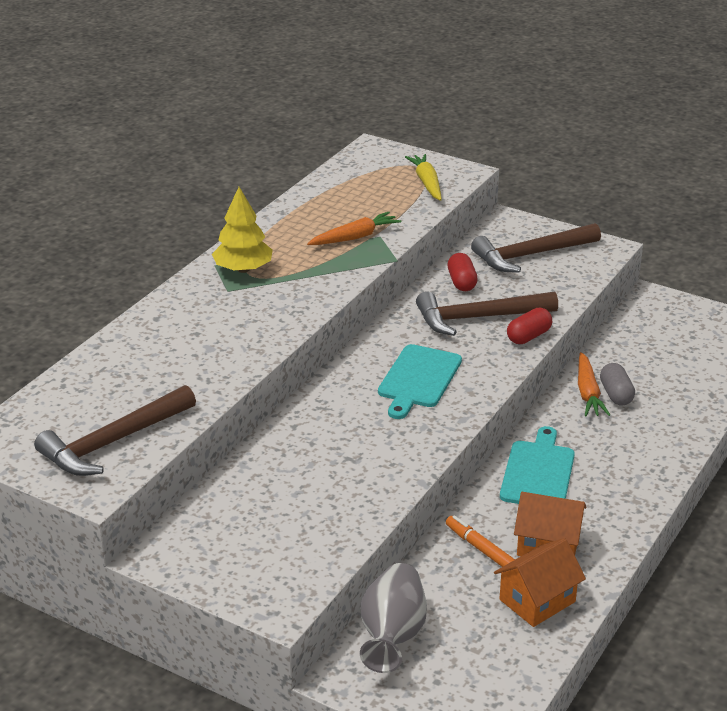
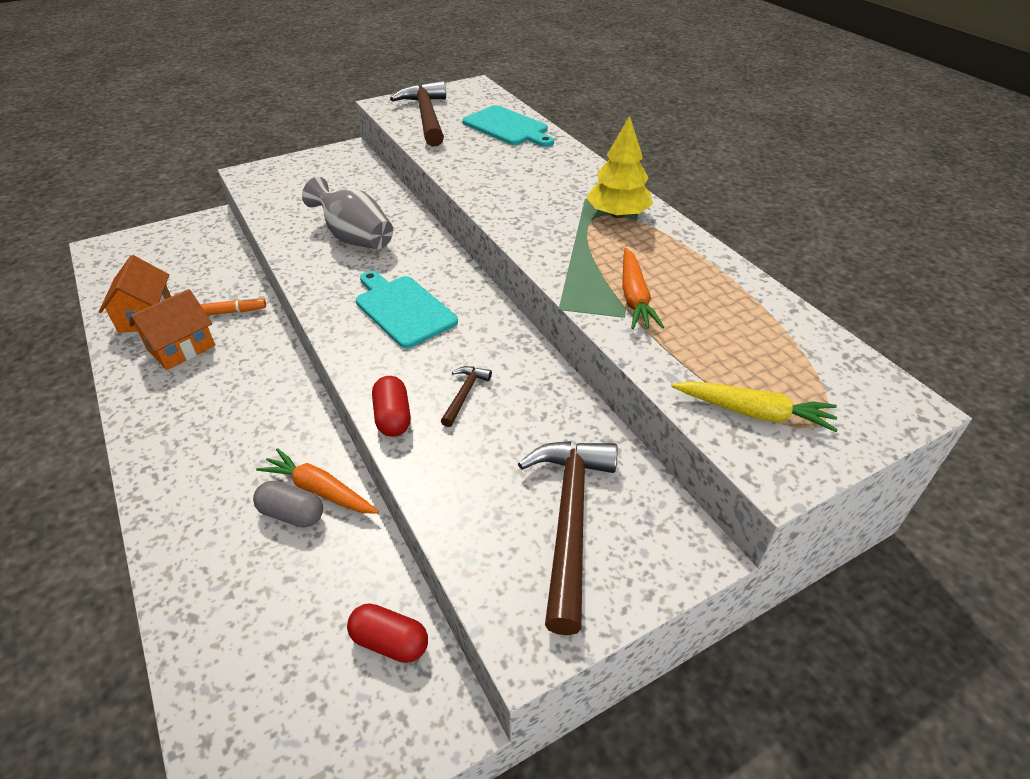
camera: 120 degrees right, 10 degrees up
(392, 635) = (211, 246): grey vase -> grey vase (355, 238)
(461, 282) = (550, 416): red capsule -> red capsule (390, 642)
(478, 318) = (464, 394): brown hammer -> brown hammer, size x0.45
(538, 472) = (258, 385): turquoise cutting board -> turquoise cutting board (507, 127)

